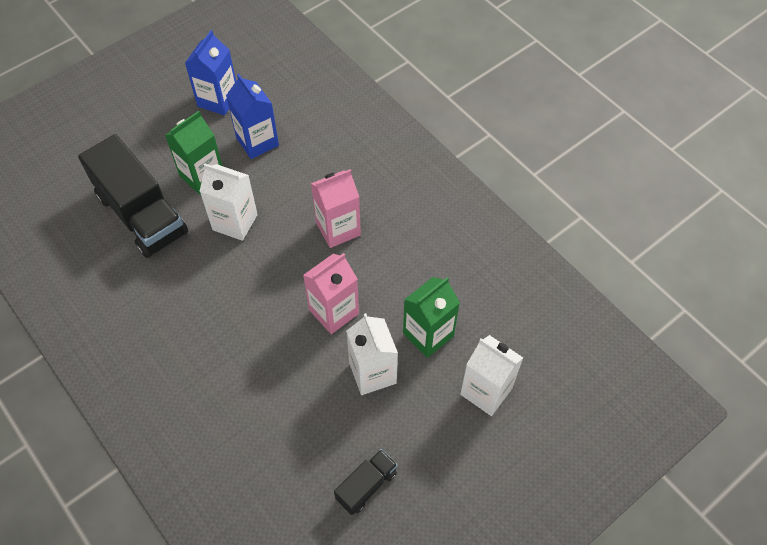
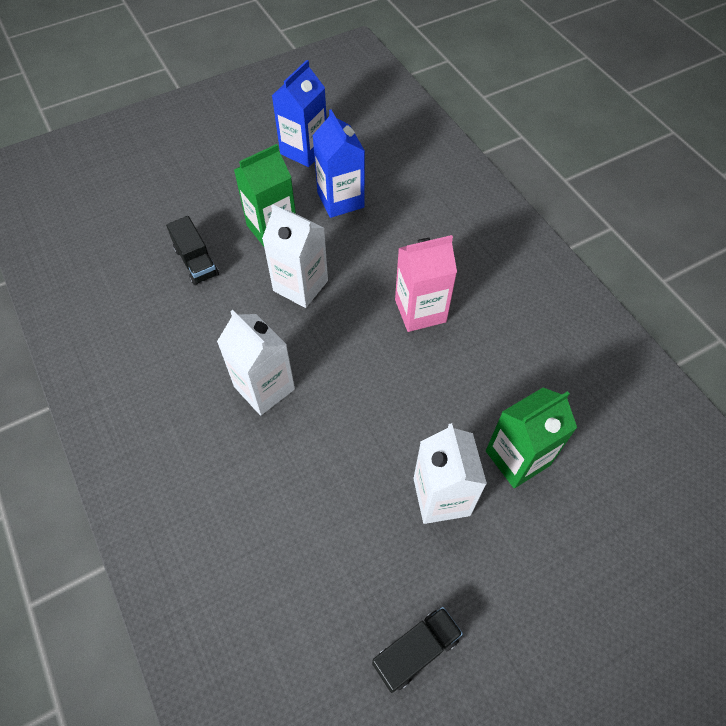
camera: 10 degrees right, 0 degrees up
(141, 214) = (196, 262): black truck -> black truck, size x0.48
(334, 311) = (402, 410): pink carton -> none
(486, 391) = (587, 546): white carton -> white carton (264, 388)

